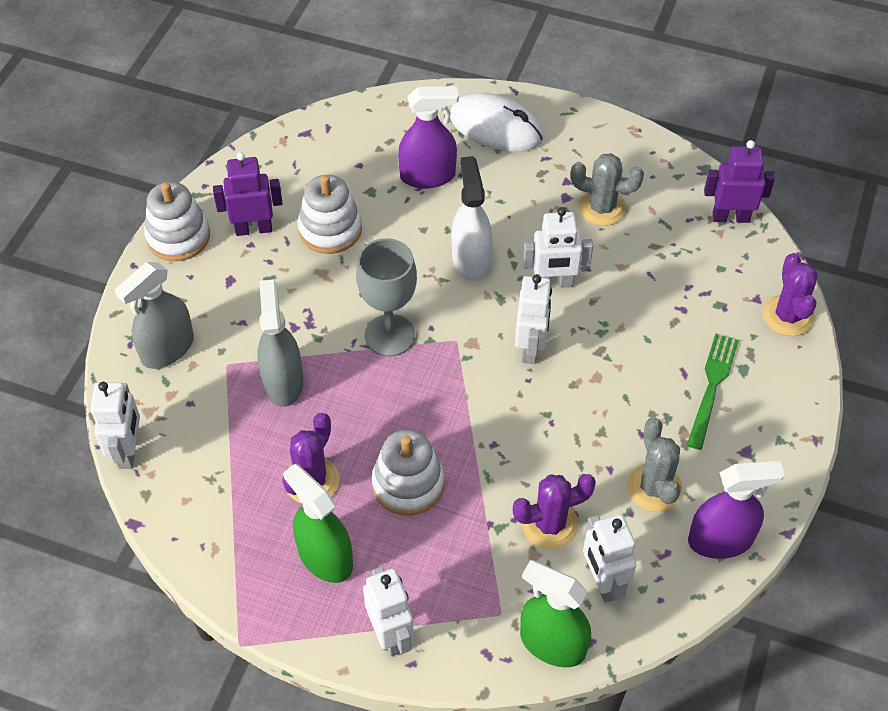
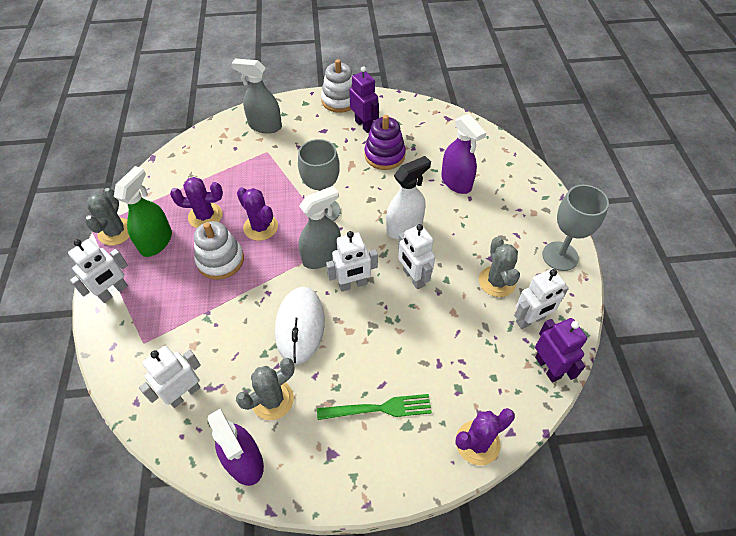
camera: 65 degrees right, 0 degrees up
(128, 451) = (195, 138): white robot -> white robot (530, 320)
(271, 609) = (116, 232): none -> grey cactus
(283, 382) = (266, 178): grey spray bottle -> grey spray bottle (322, 256)
(330, 229) = (384, 155): white stacking toy -> purple stacking toy
(496, 127) = (522, 199): white mouse -> white mouse (300, 326)
(550, 524) = (219, 346): purple cactus -> purple cactus (260, 227)
(552, 643) = (129, 380): green spray bottle -> none
(597, 136) = (560, 256): none -> grey goblet

